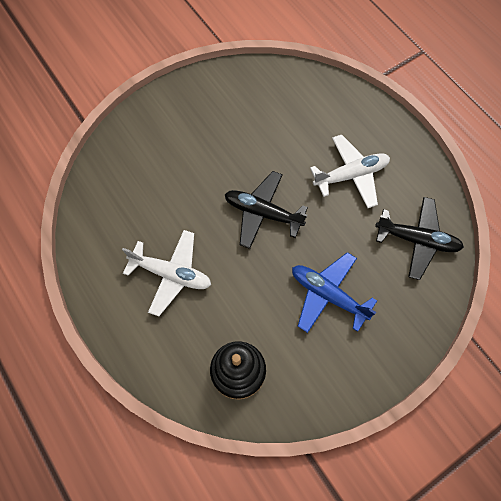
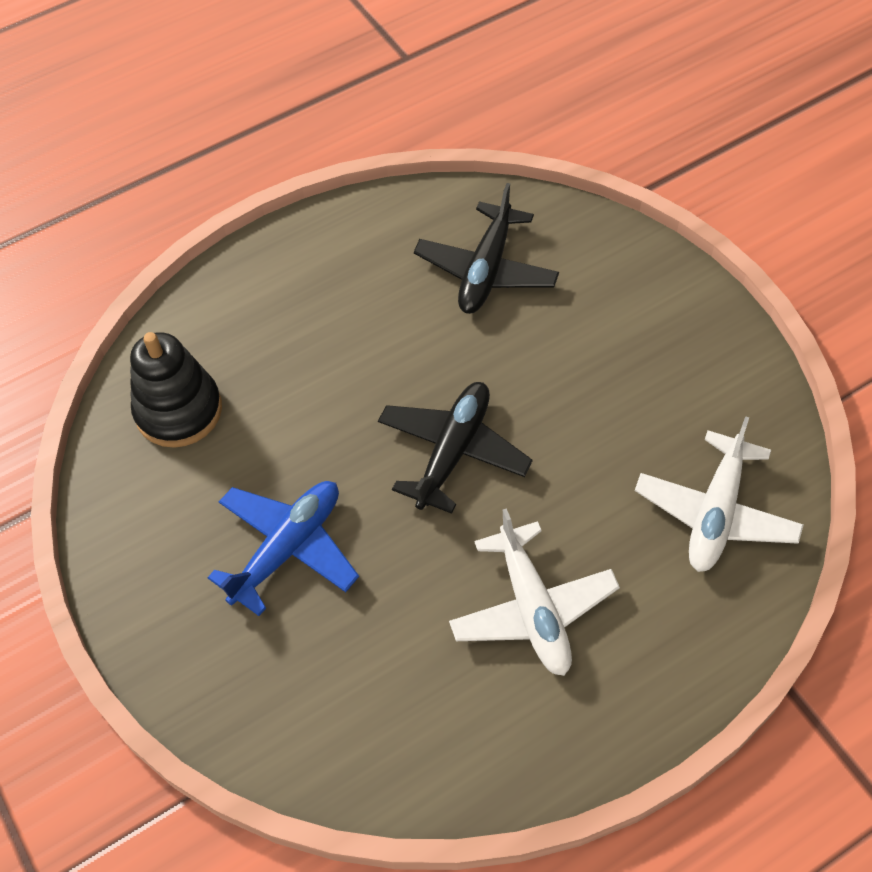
camera: 95 degrees right, 10 degrees down
(171, 274) = (348, 320): white plane -> white plane (715, 513)
(417, 240) = (383, 719): black plane -> black plane (486, 270)

